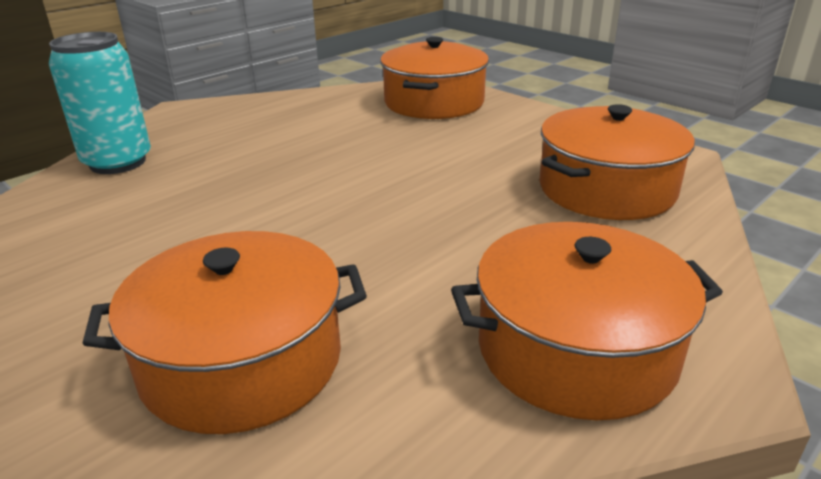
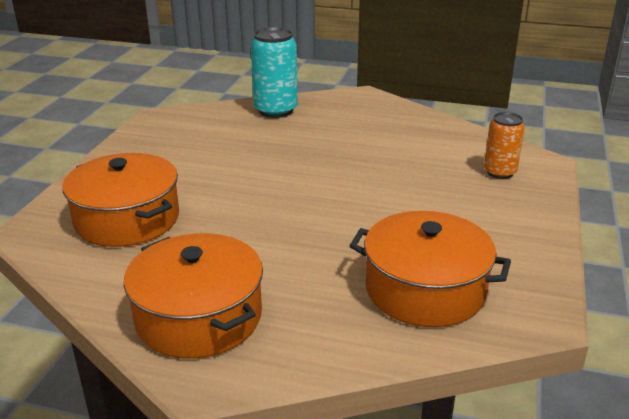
camera: 60 degrees right, 0 degrees up
(434, 102) = (499, 172): orange pot -> orange can

